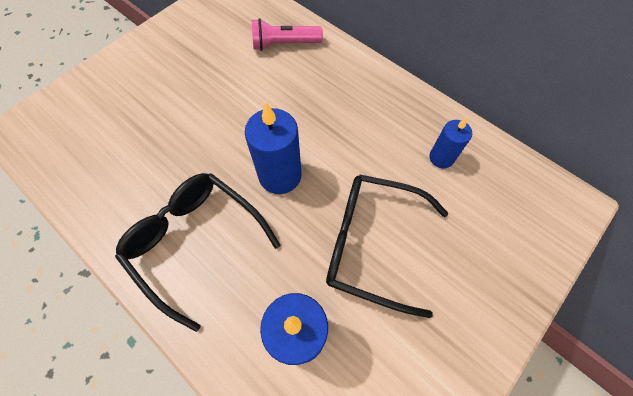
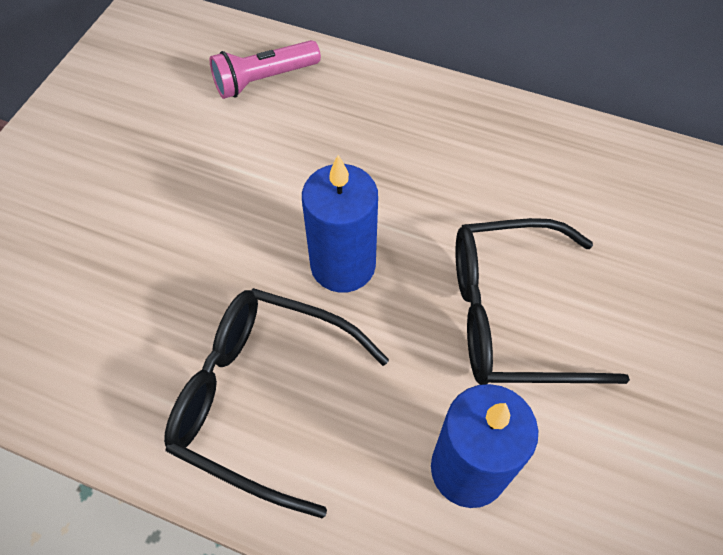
camera: 20 degrees left, 5 degrees down
(441, 158) = (551, 174): blue candle -> none

